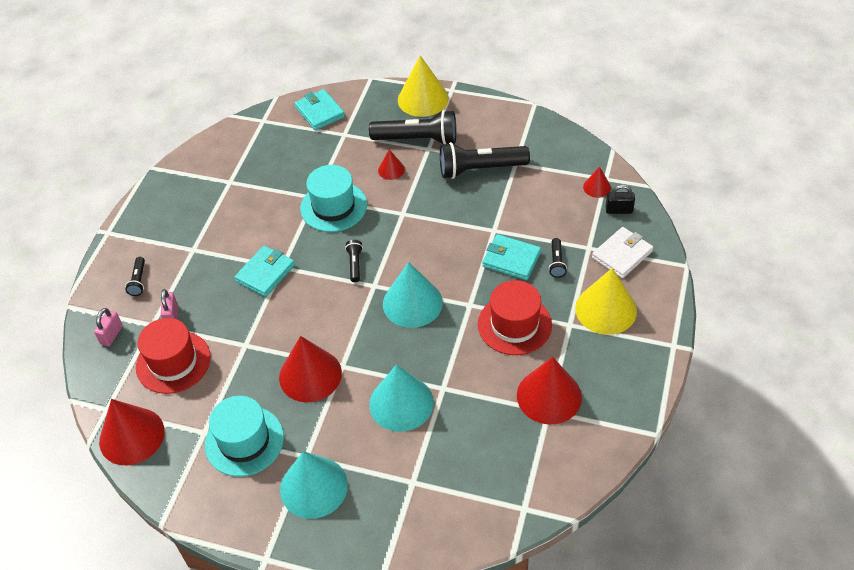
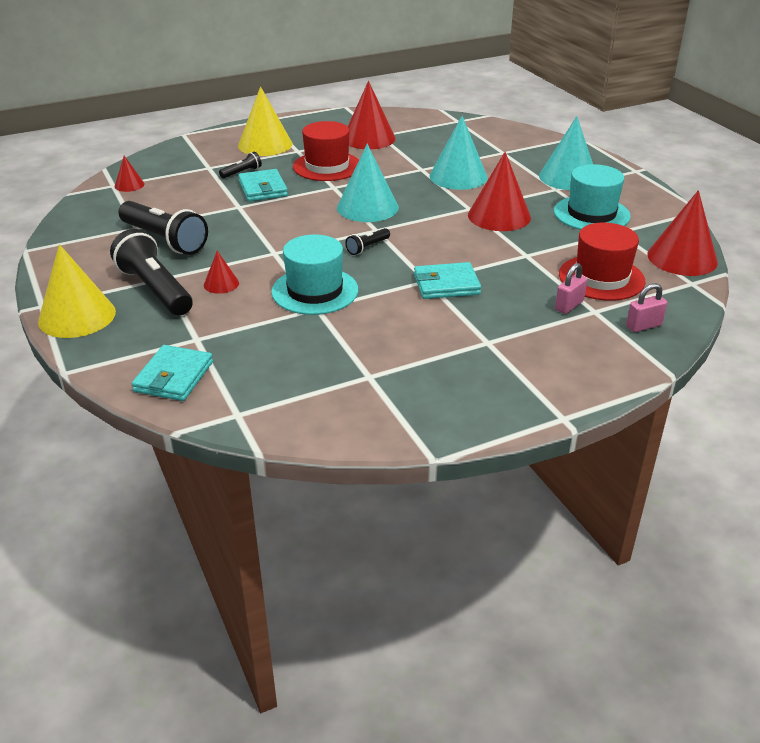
camera: 135 degrees left, 15 degrees down
(138, 281) = (573, 350): black flashlight -> none
(619, 210) = (149, 169): black padlock -> none
(622, 254) = (200, 155): white wallet -> none

